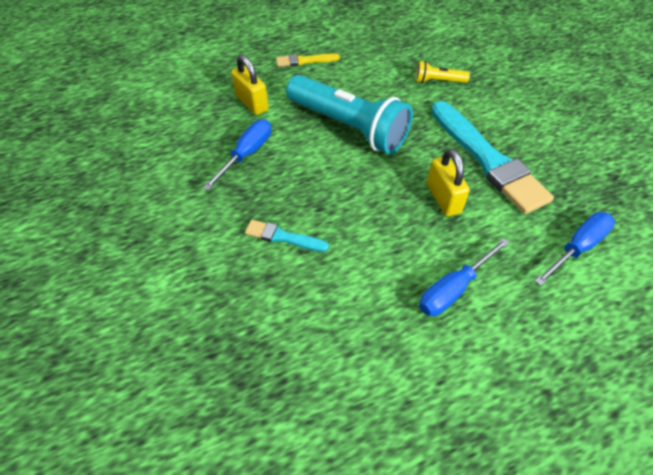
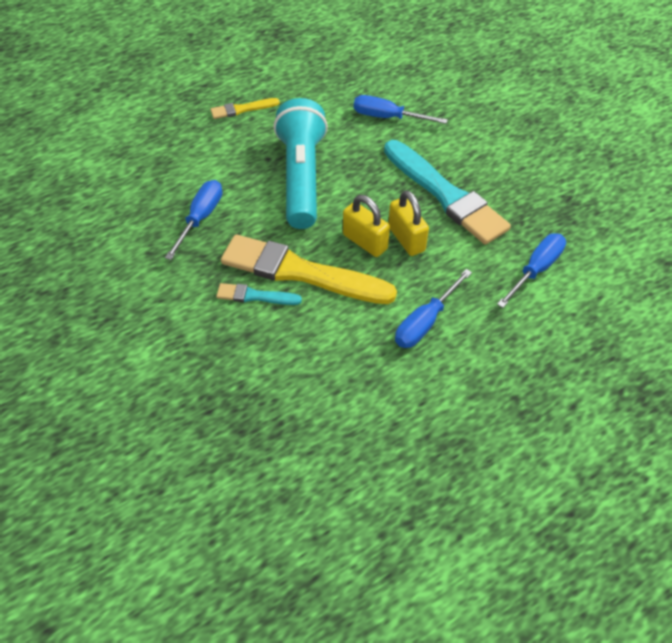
camera: 10 degrees left, 0 degrees up
(252, 103) = (194, 163): yellow padlock -> yellow padlock (365, 242)
(332, 218) = (300, 272): none -> yellow brush
(348, 127) = (301, 177): turquoise flashlight -> turquoise flashlight turned 120 degrees counterclockwise
(438, 81) = (387, 117): yellow flashlight -> blue screwdriver

